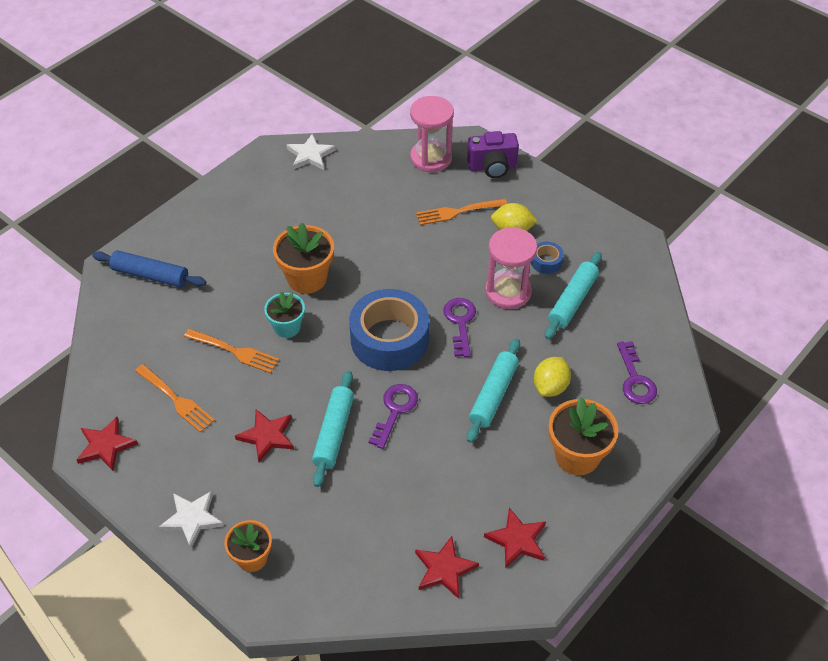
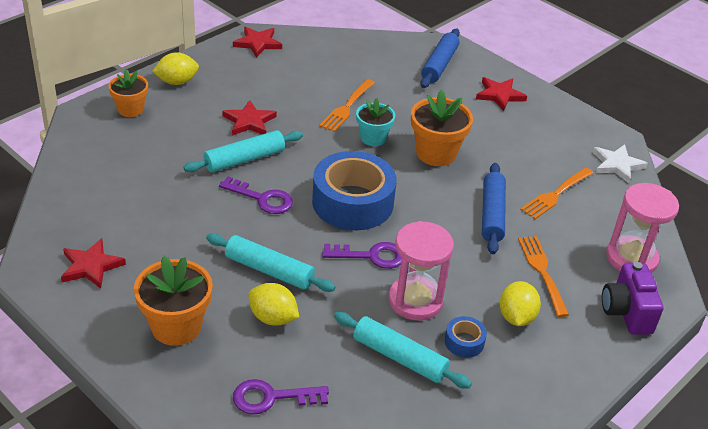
camera: 90 degrees right, 10 degrees down
(176, 400) = (297, 76): orange fork -> orange fork (555, 194)
(192, 519) = (177, 82): white star -> yellow lemon
(334, 433) = (244, 159): turquoise rolling pin -> turquoise rolling pin turned 45 degrees counterclockwise
(391, 240) = (492, 214): none -> blue rolling pin
(444, 569) = (79, 214): red star -> red star (499, 95)

